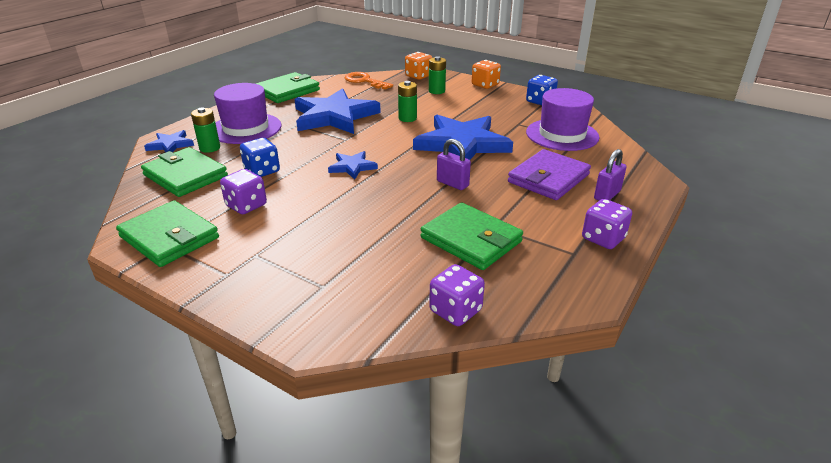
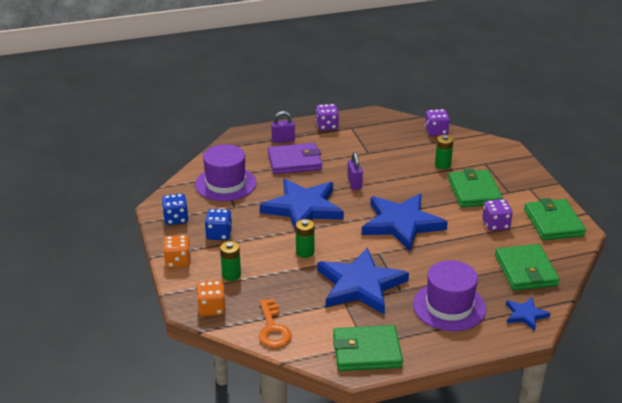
camera: 140 degrees left, 0 degrees up
(210, 148) = (493, 294): green battery -> green battery (442, 165)
(262, 171) = (467, 249): blue dice -> blue dice (219, 234)
(352, 167) = (401, 224): blue star -> blue star, size x2.13
(471, 240) = (390, 152): green wallet -> green wallet (474, 191)

